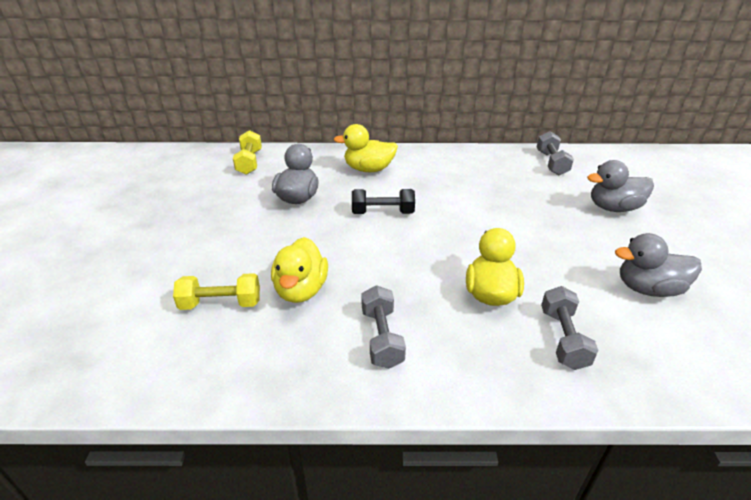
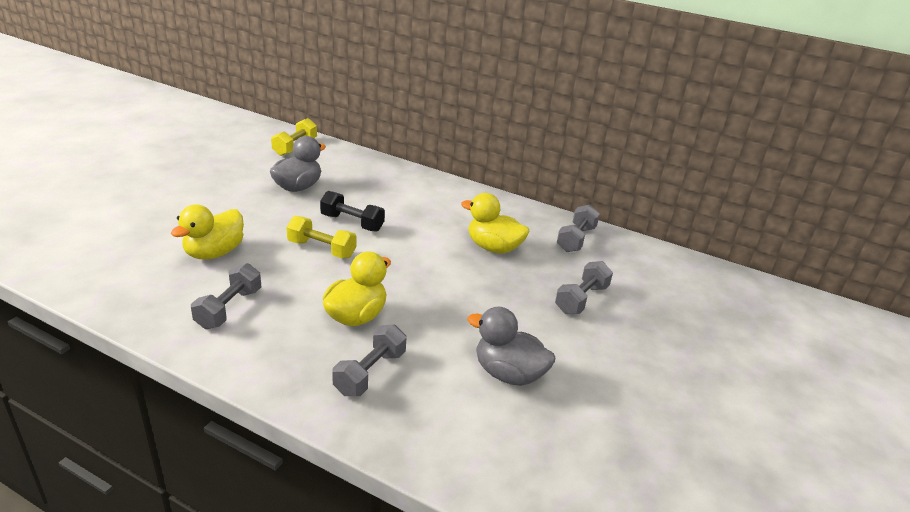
camera: 25 degrees right, 5 degrees down
(221, 303) = (149, 239): yellow dumbbell -> yellow dumbbell (321, 249)
(368, 169) = (387, 185): yellow duck -> yellow duck (493, 248)
(613, 208) = (581, 299): grey duck -> grey dumbbell

